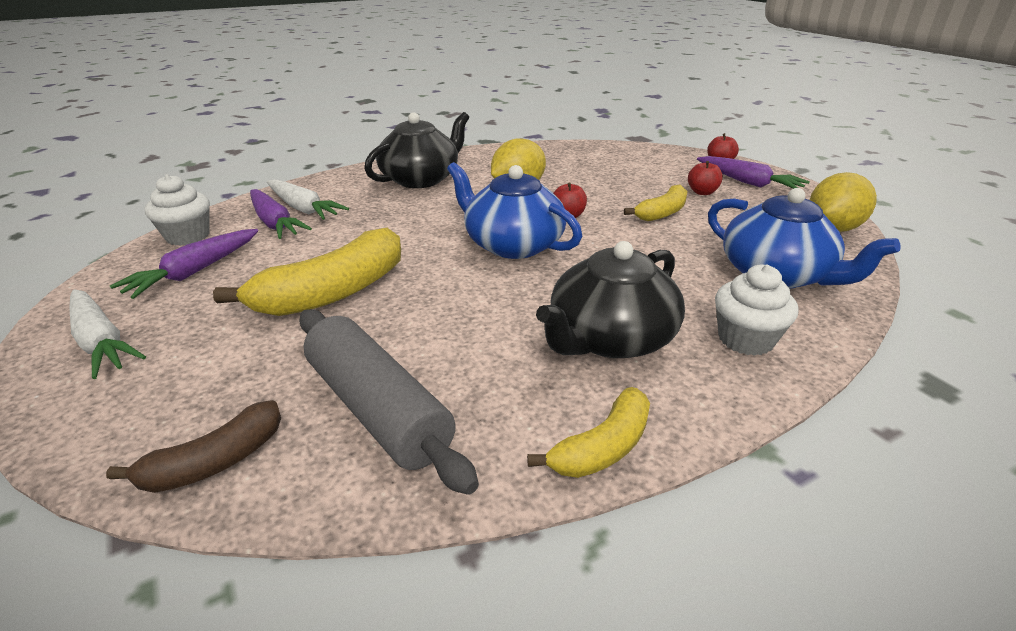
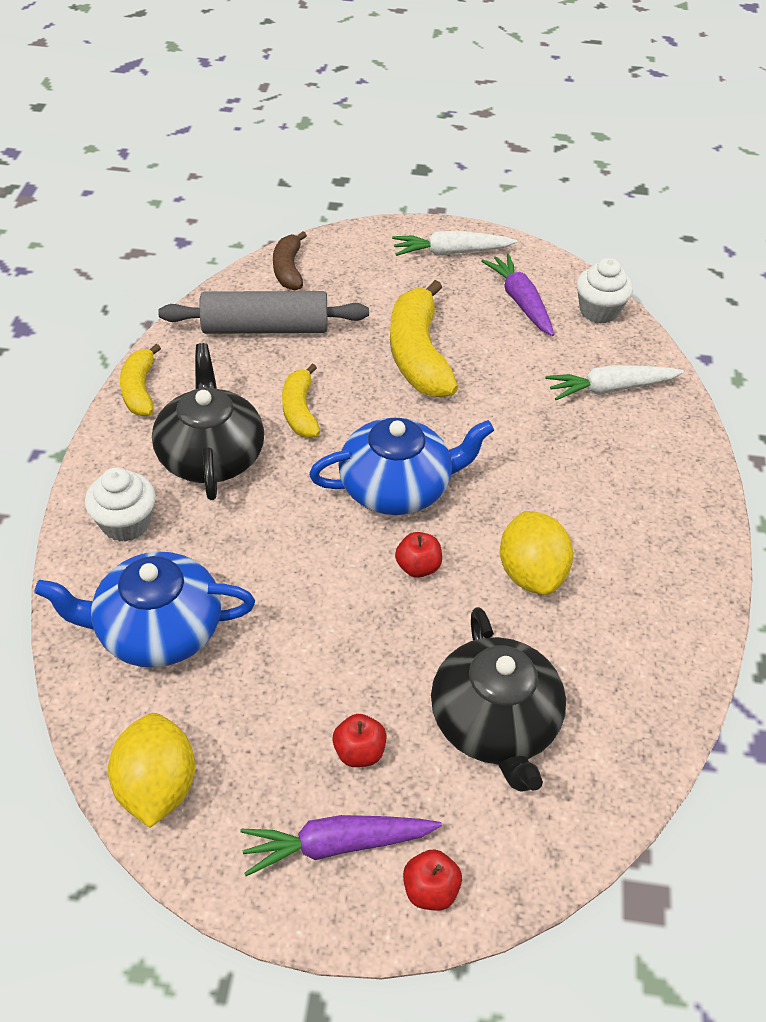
camera: 125 degrees right, 15 degrees up
(275, 223) = (587, 362): purple carrot -> none
(421, 179) = (631, 505): black teapot -> black teapot (494, 722)
(662, 213) = (348, 655): yellow banana -> yellow banana (300, 411)

